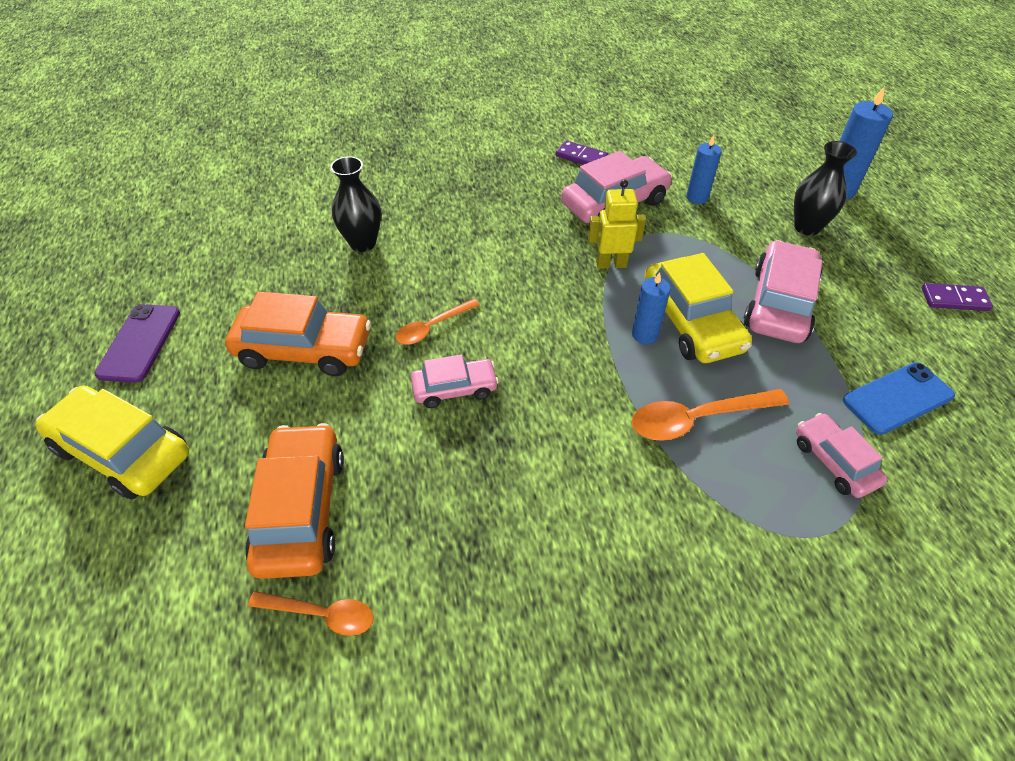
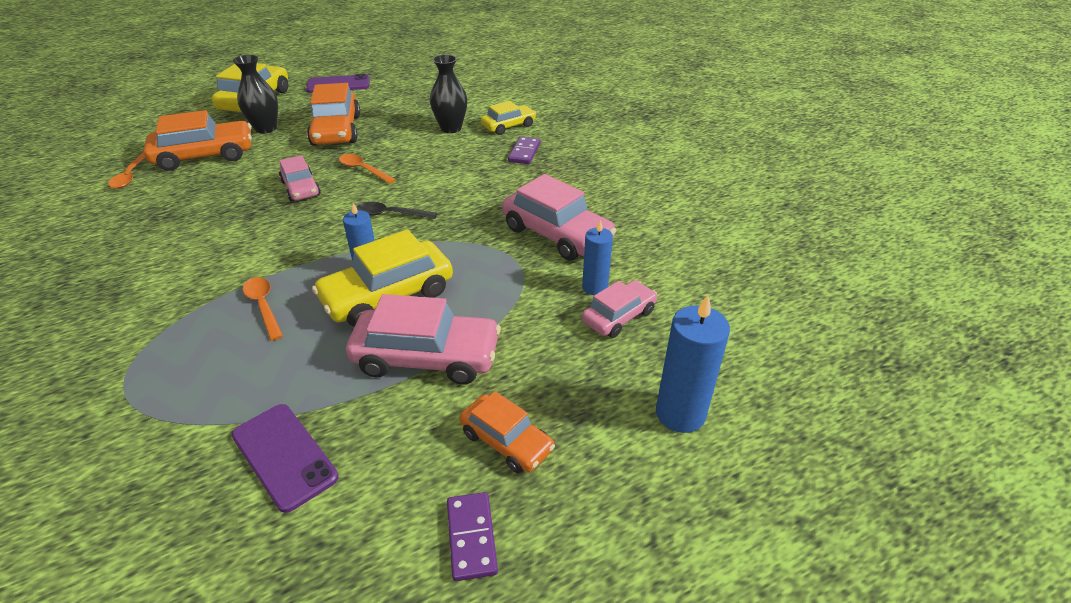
camera: 75 degrees right, 10 degrees down
(384, 199) = (508, 126): none -> yellow car
(544, 310) = (390, 214): none -> black spoon
(581, 157) = (625, 206): purple domino -> purple domino (524, 152)
(611, 264) = (460, 241): yellow robot -> none
(696, 419) = (263, 306): orange spoon -> orange spoon, size x0.64
(807, 227) = (577, 380): black vase -> black vase (266, 129)
(834, 462) = (202, 398): pink car -> pink car (618, 316)
(869, 271) = (506, 441): none -> orange car
(897, 398) = (284, 456): blue phone -> purple phone

